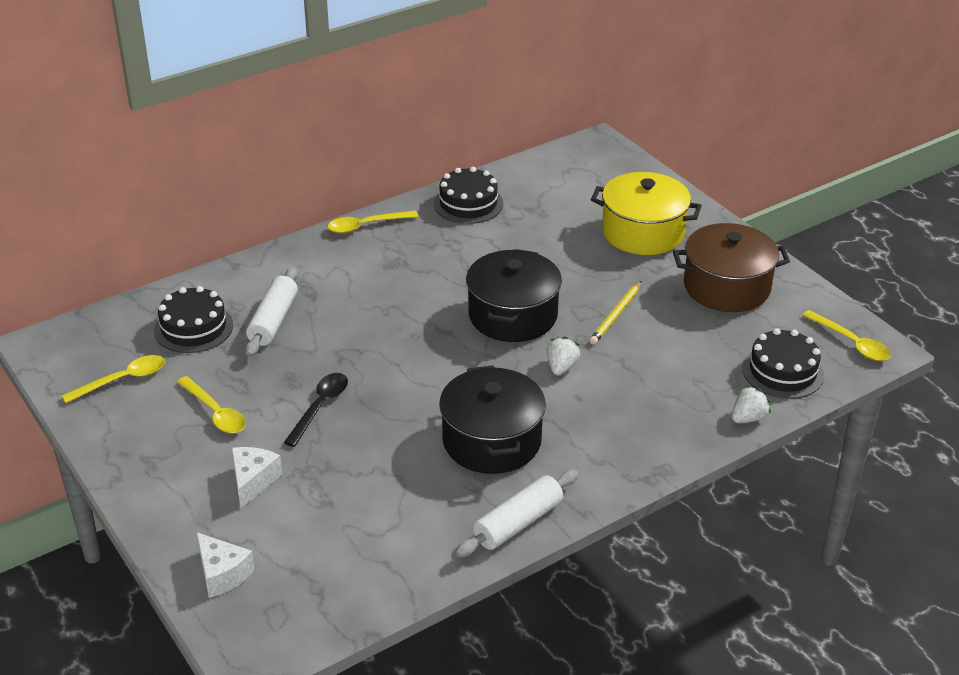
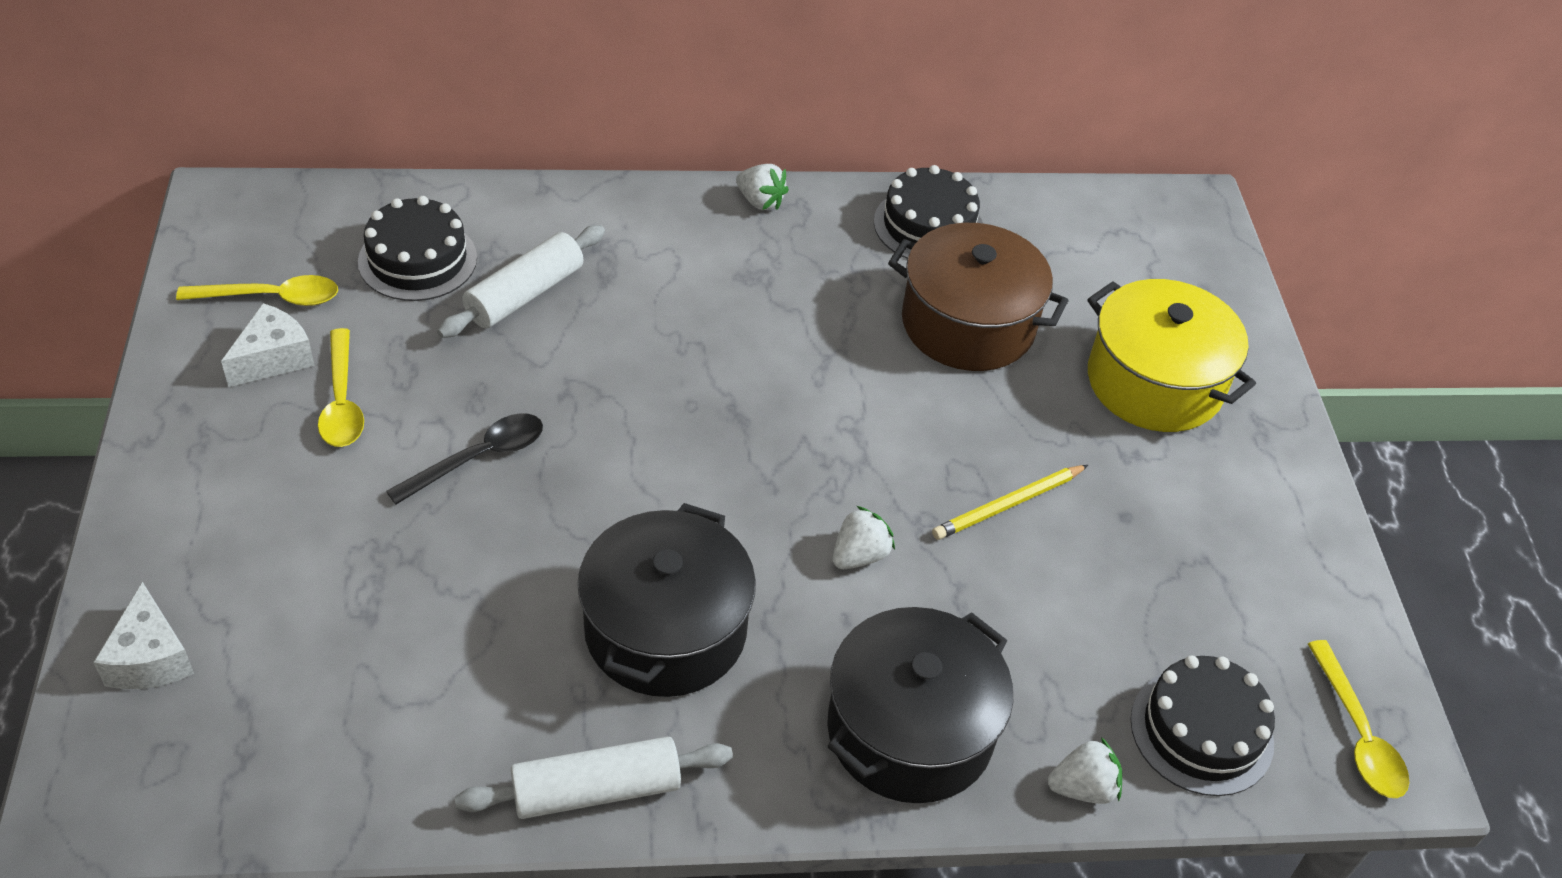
camera: 25 degrees right, 10 degrees up
(253, 481) = (303, 532): white cheese -> white cheese (273, 358)
(366, 226) = (760, 201): yellow spoon -> white strawberry
(513, 315) = (854, 435): black pot -> black pot (910, 730)
(726, 287) = (1219, 535): brown pot -> brown pot (968, 324)

